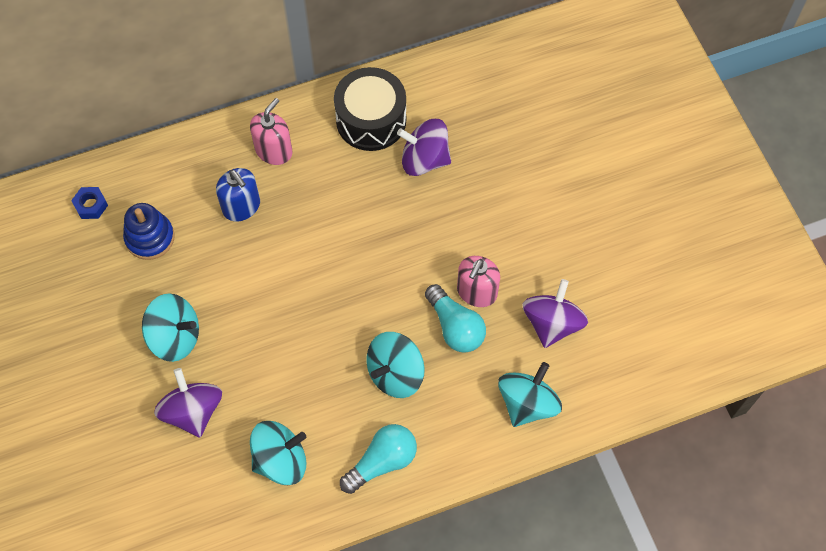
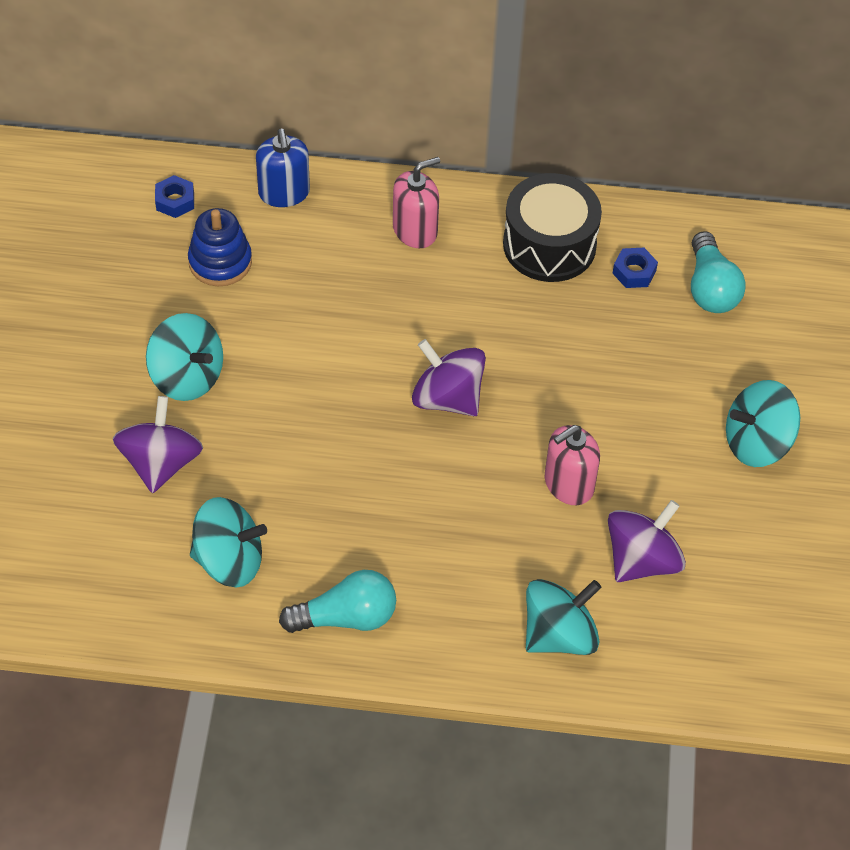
camera: 25 degrees right, 10 degrees down
(241, 206) = (343, 273): blue soap dispenser -> blue soap dispenser (284, 193)
(395, 373) = (418, 529): turquoise spinning top -> turquoise spinning top (757, 443)
(424, 159) = (589, 313): purple spinning top -> purple spinning top (447, 398)
(438, 115) = (634, 272): none -> blue nut
(455, 327) = (520, 511): turquoise light bulb -> turquoise light bulb (710, 288)

